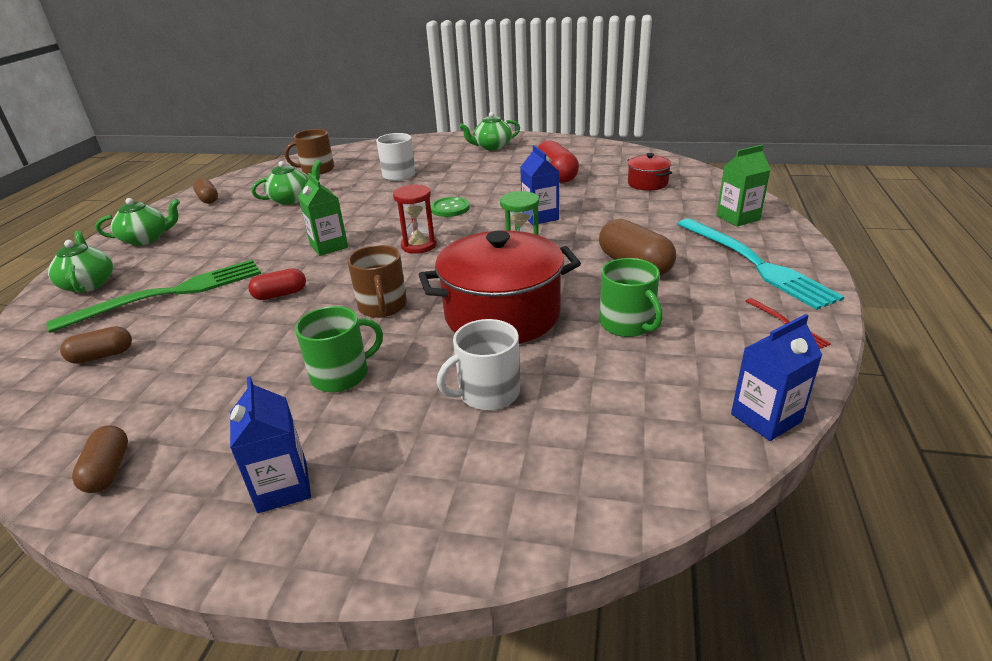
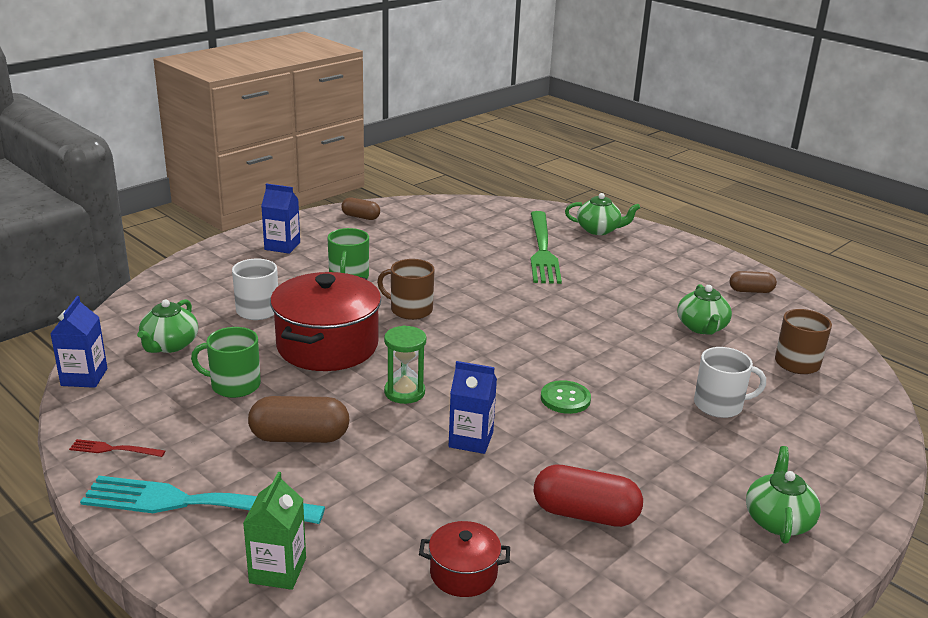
camera: 120 degrees right, 5 degrees down
(102, 356) = (479, 225): brown capsule -> none
(146, 239) = (669, 255): green teapot -> green teapot (169, 345)
(280, 294) = (485, 282): red capsule -> none
(329, 246) = (551, 317): green carton -> none
(419, 245) = (495, 354): red hourglass -> none

